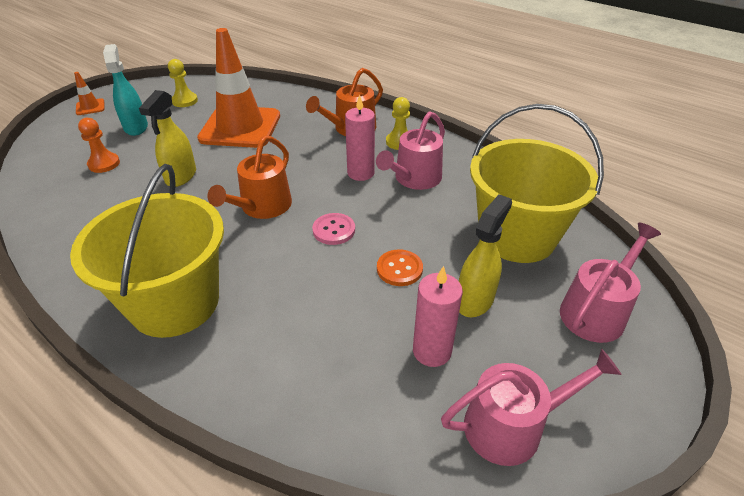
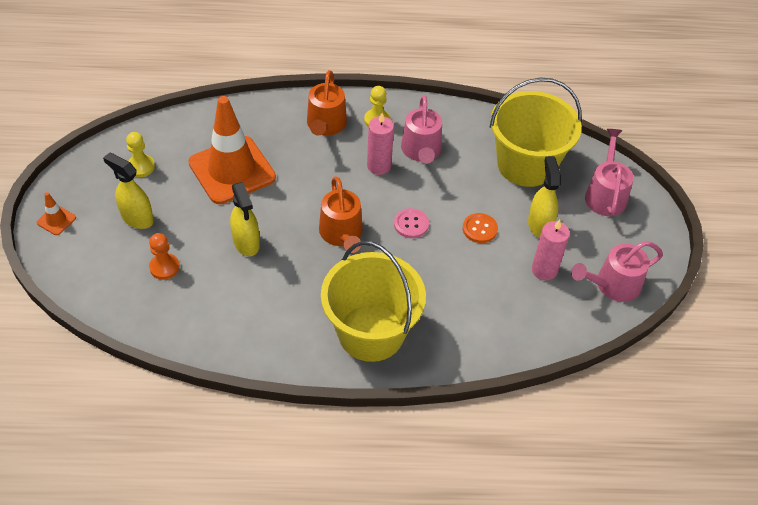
camera: 40 degrees left, 10 degrees up
(136, 127) = (137, 218): turquoise spray bottle -> yellow spray bottle
(512, 425) = (613, 285): pink watering can -> pink watering can turned 150 degrees counterclockwise

